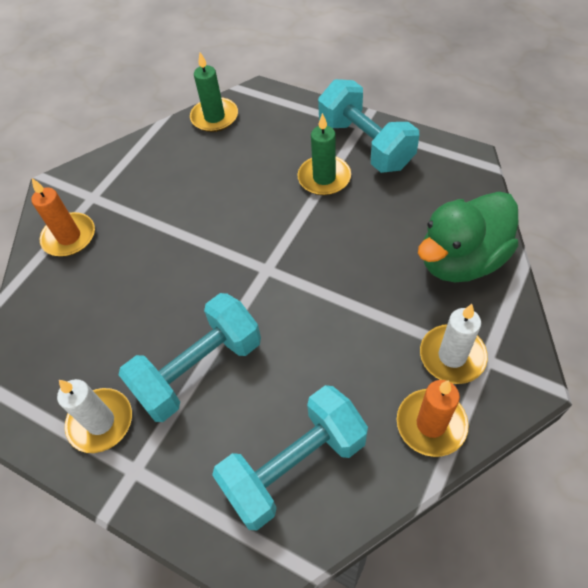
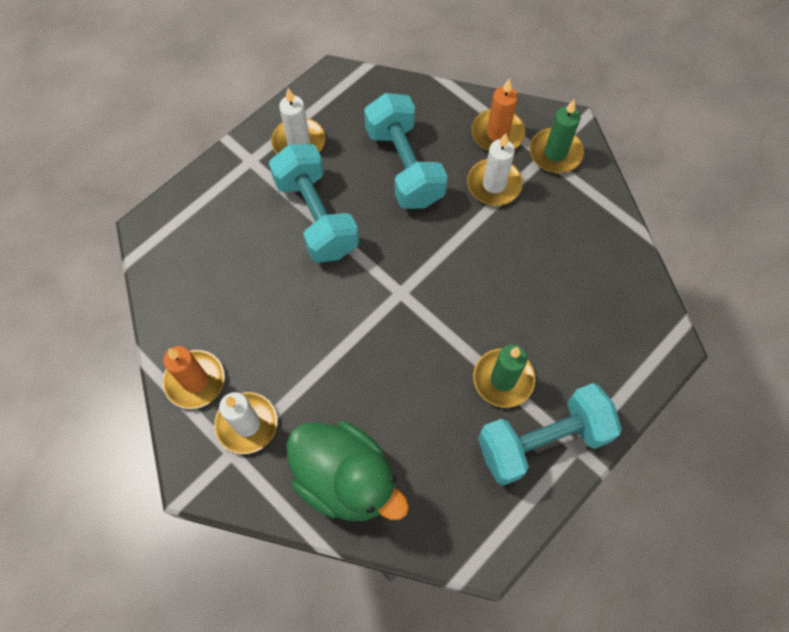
camera: 100 degrees right, 10 degrees up
(130, 226) = (494, 184): none -> white candle
(214, 117) = (635, 288): green candle -> green candle (555, 153)
(294, 466) = (206, 268): turquoise dumbbell -> turquoise dumbbell (404, 166)
(461, 260) = (346, 479): green duck -> green duck turned 150 degrees clockwise

